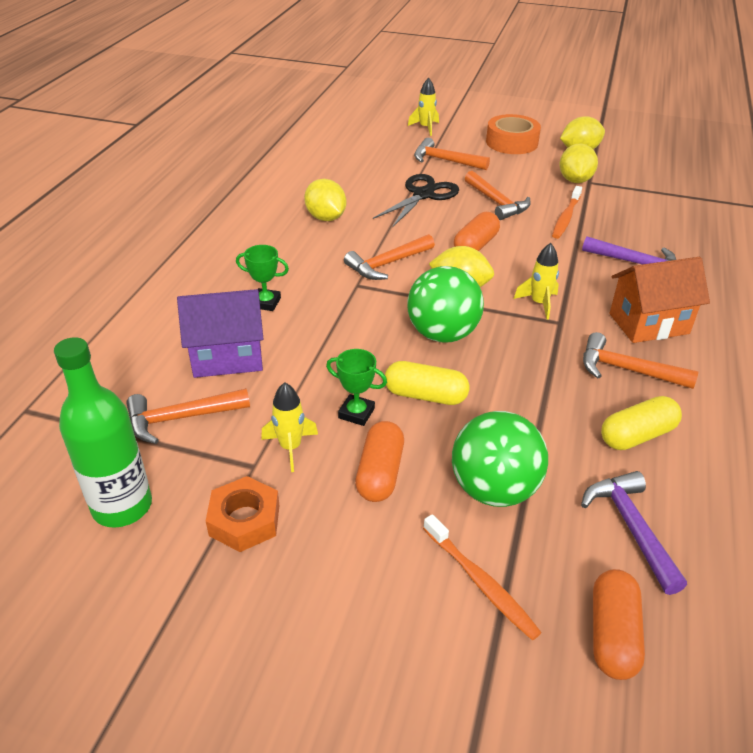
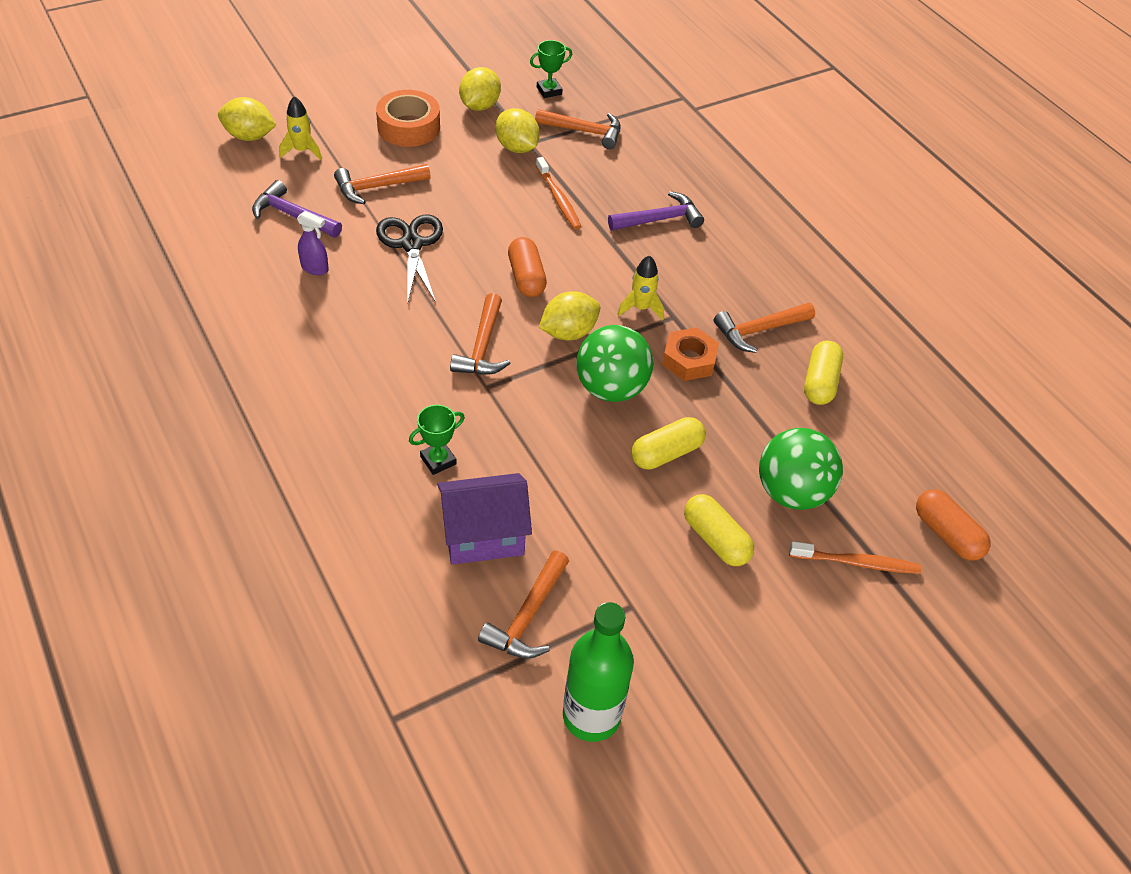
camera: 50 degrees left, 10 degrees up
(227, 357) = (483, 536): purple house -> purple house turned 45 degrees clockwise
(244, 520) = (682, 649): orange nut -> orange nut (689, 360)
(290, 447) = (636, 571): yellow rocket -> none
(326, 218) = (360, 330): yellow lemon -> yellow lemon (249, 136)
(346, 179) = (315, 268): none -> purple spray bottle
(356, 413) = (641, 506): green trophy -> green trophy (549, 91)
(380, 473) = (715, 539): orange capsule -> yellow capsule
(497, 202) = (485, 215): orange hammer -> orange hammer (584, 131)
(631, 528) = (885, 455): purple hammer -> purple hammer (293, 215)
(649, 324) = (729, 276): orange house -> none

